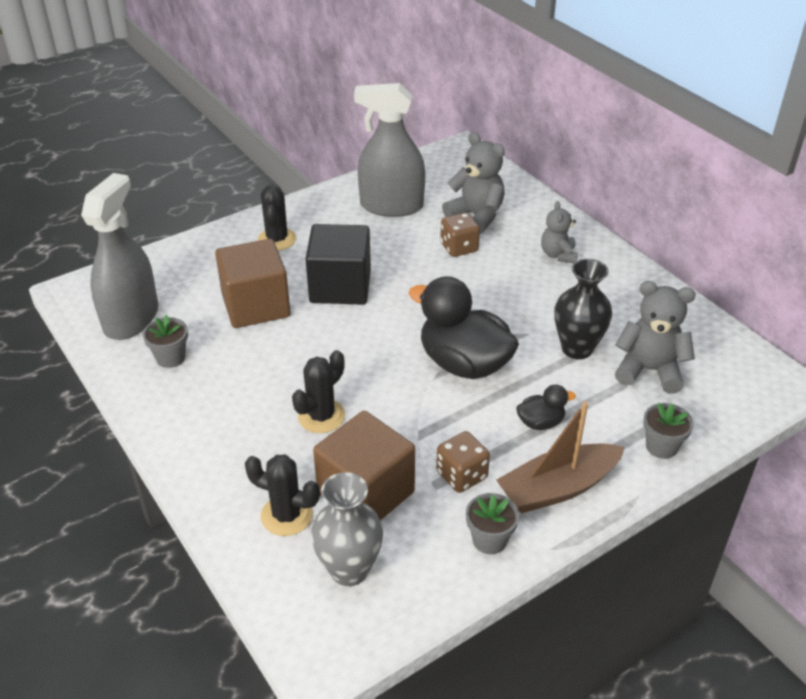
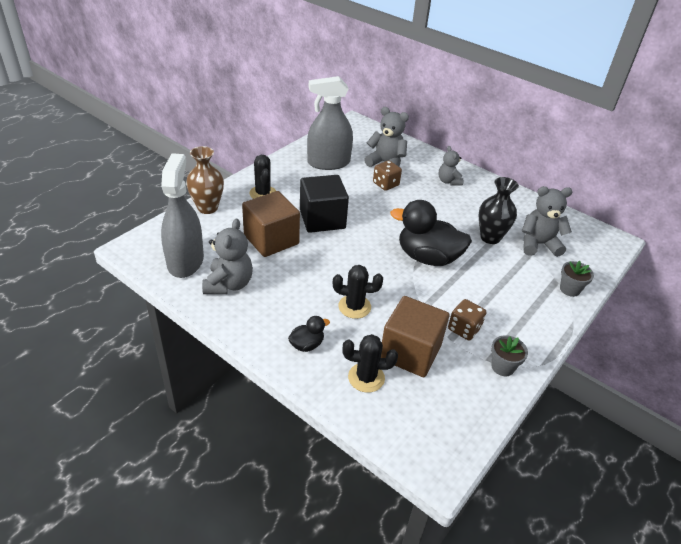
camera: 20 degrees left, 0 degrees up
(171, 358) = (229, 284): grey flower pot -> grey teddy bear
(194, 250) = (207, 208): none -> brown vase
(321, 416) = (354, 307): black cactus -> black cactus turned 75 degrees clockwise
(349, 570) = (426, 405): grey vase -> none
(540, 422) = (493, 287): black duck -> black duck (307, 345)
(558, 488) = (525, 326): brown boat -> none

